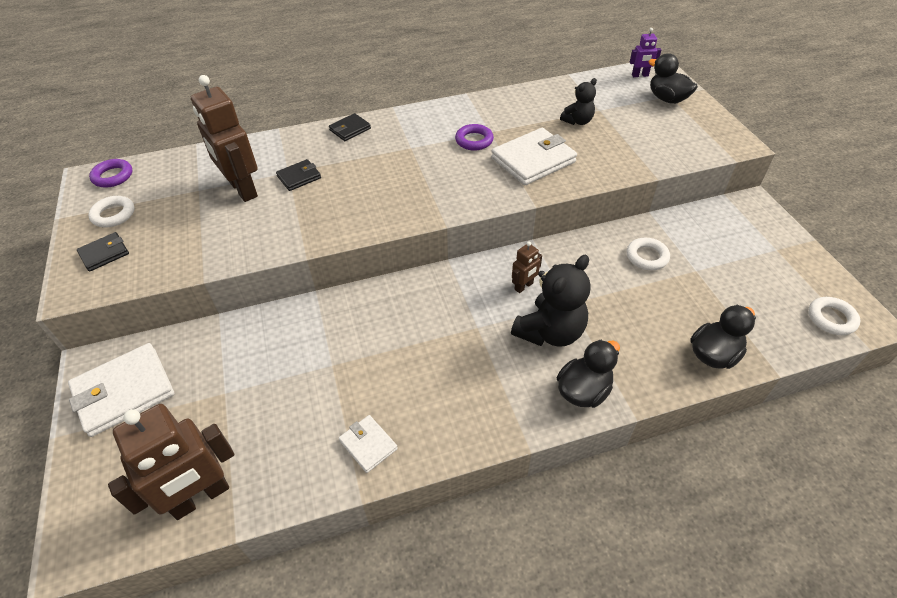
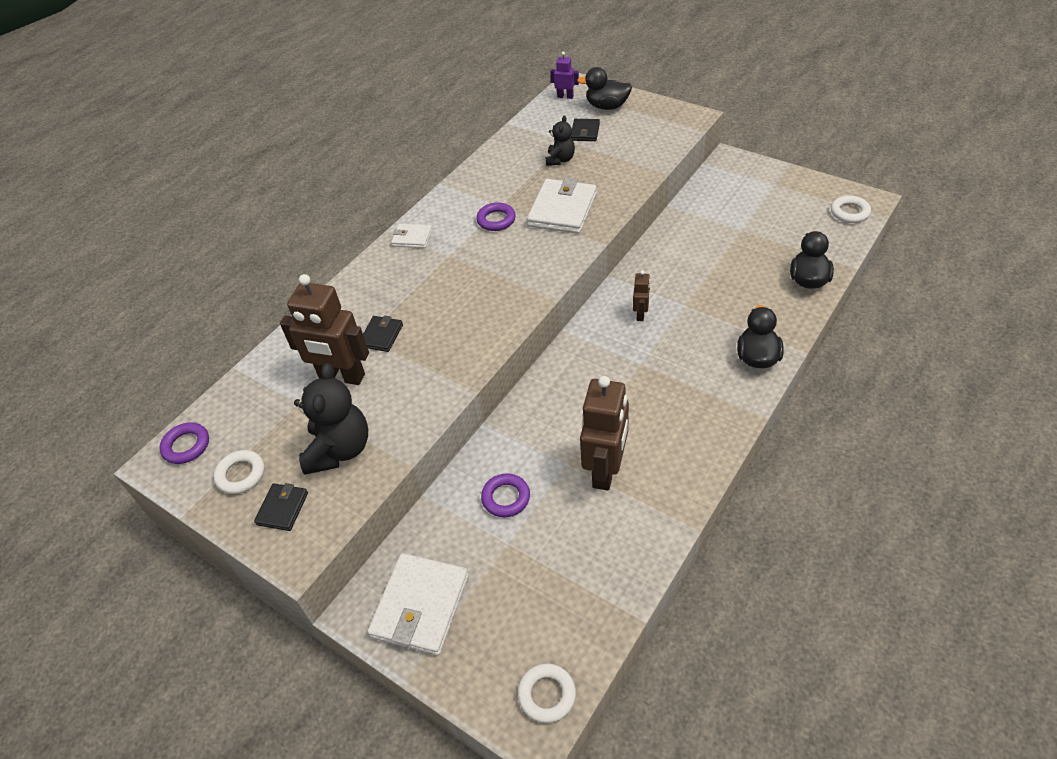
camera: 35 degrees left, 0 degrees up
(200, 497) = (584, 619): brown robot -> brown robot (606, 470)
(263, 357) = (506, 498): none -> purple ring
(350, 129) = (374, 270): black wallet -> black wallet (585, 132)
(368, 445) = (660, 494): white wallet -> white wallet (412, 238)
(550, 332) = (694, 334): black teddy bear -> black teddy bear (339, 450)
(640, 75) = (565, 96): purple robot -> purple robot turned 120 degrees counterclockwise
(647, 257) = (700, 240): white ring -> white ring (547, 695)

